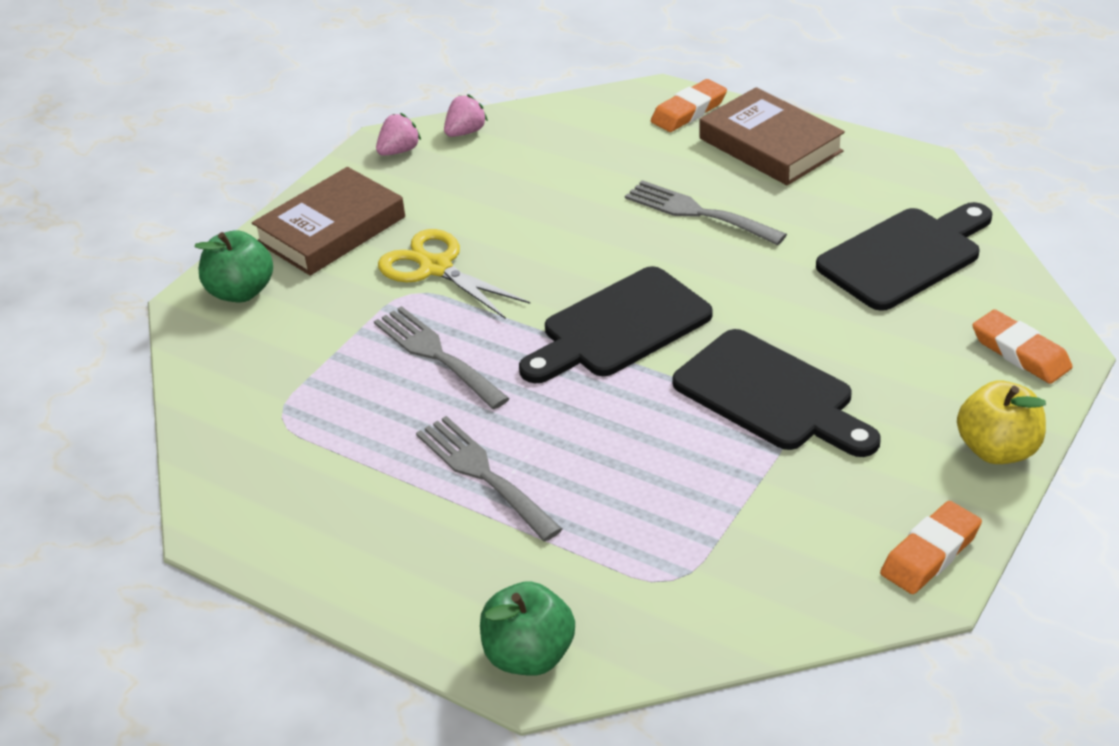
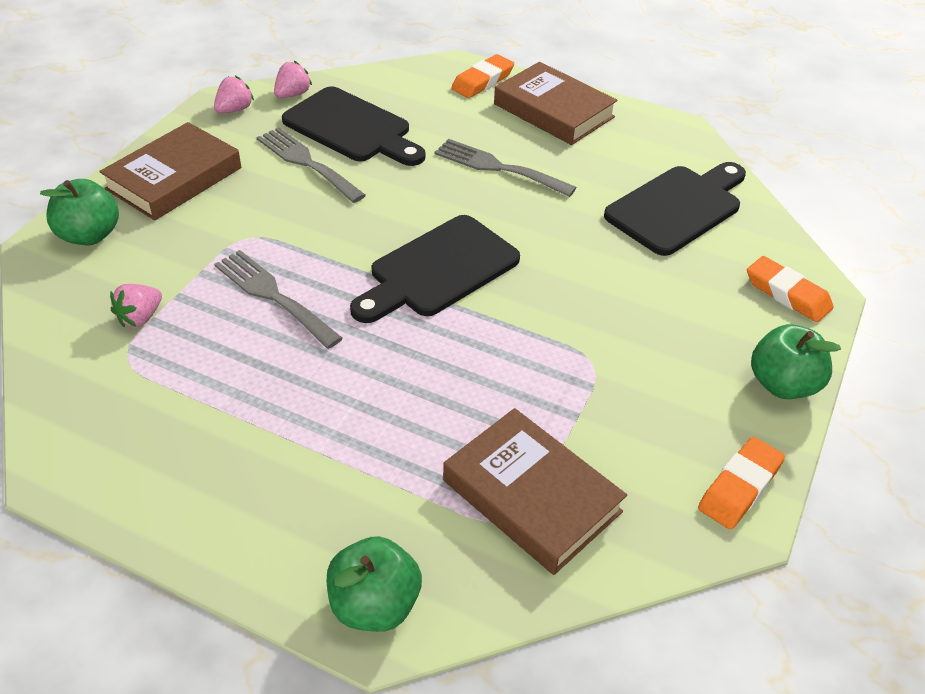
camera: 10 degrees left, 5 degrees up
(295, 377) = (140, 318): none -> pink strawberry
(435, 267) = (270, 214): yellow scissors -> none
(483, 473) = (321, 412): grey fork -> grey fork (306, 162)
(701, 558) = (532, 496): none -> brown book
(770, 395) = (578, 333): black cutting board -> black cutting board (352, 128)
(997, 450) = (782, 384): yellow apple -> green apple

